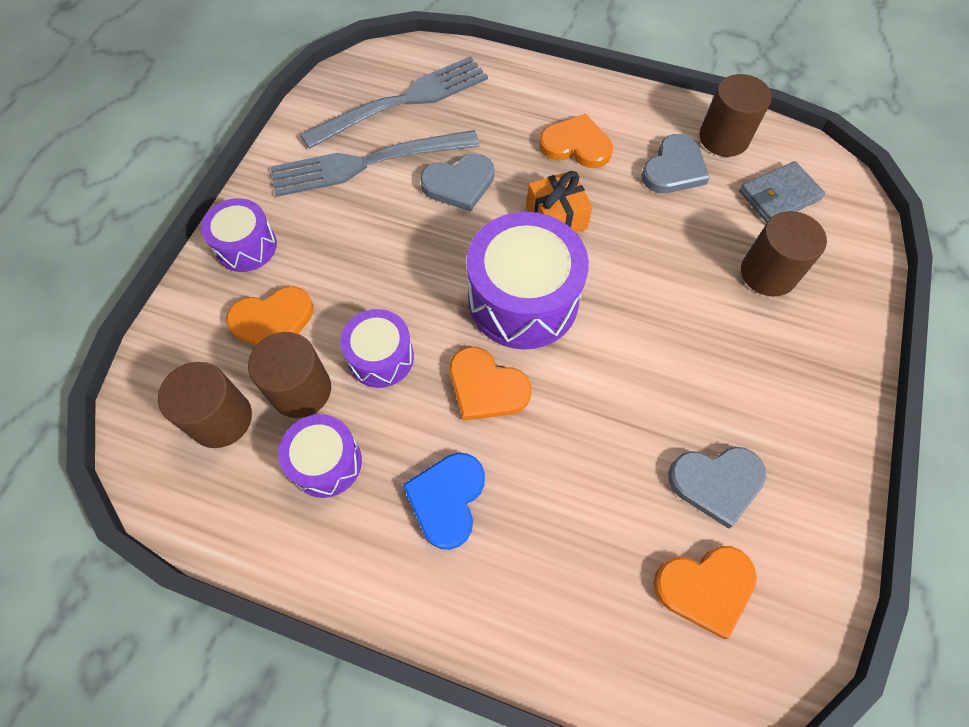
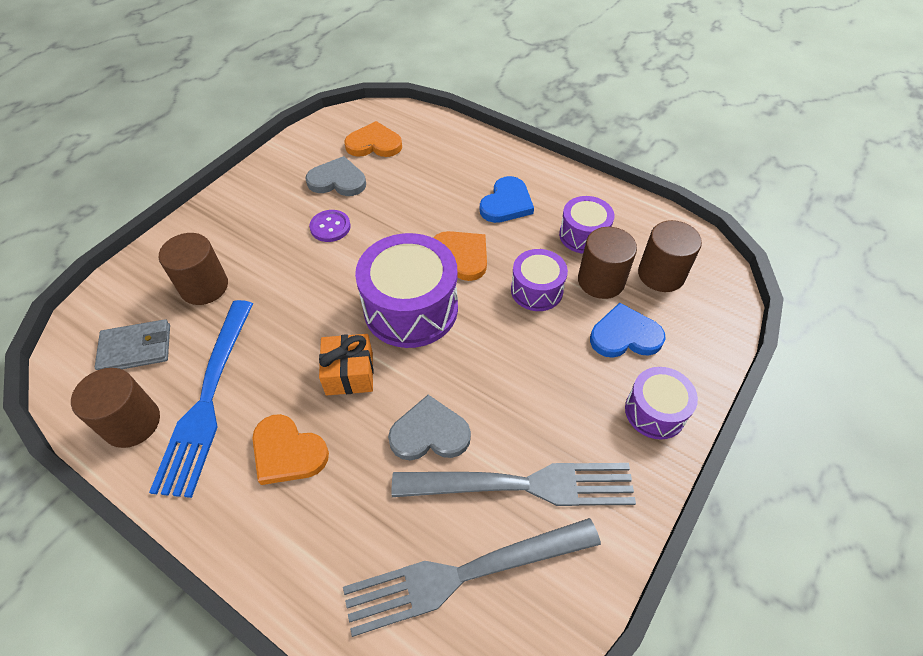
camera: 165 degrees left, 10 degrees down
(273, 321) = (625, 335): orange heart -> blue heart
(674, 168) = (208, 399): grey heart -> blue fork
(677, 392) = (330, 227): none -> purple button

